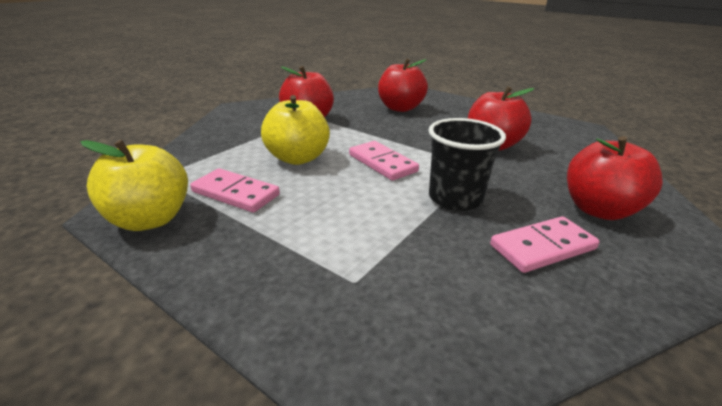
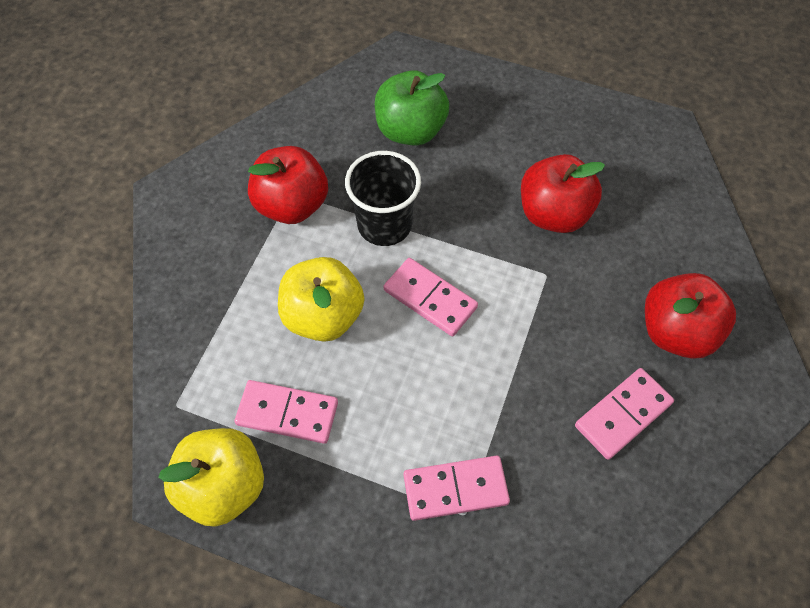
camera: 15 degrees left, 30 degrees up
(353, 262) = (455, 489): none -> pink domino
(400, 108) = (410, 130): red apple -> green apple
(455, 198) = (529, 353): black cup -> black cup (384, 225)

